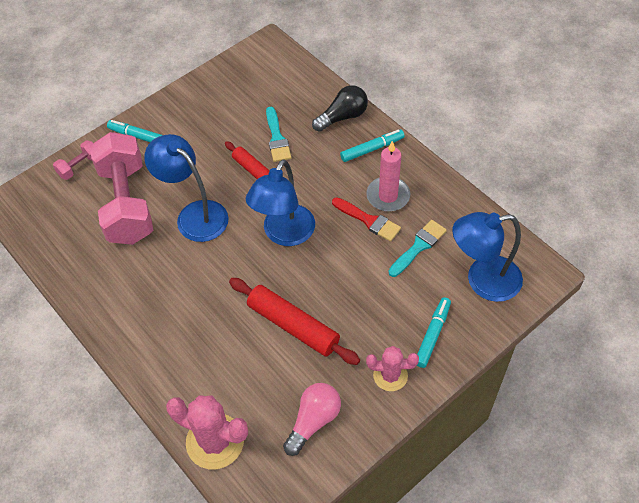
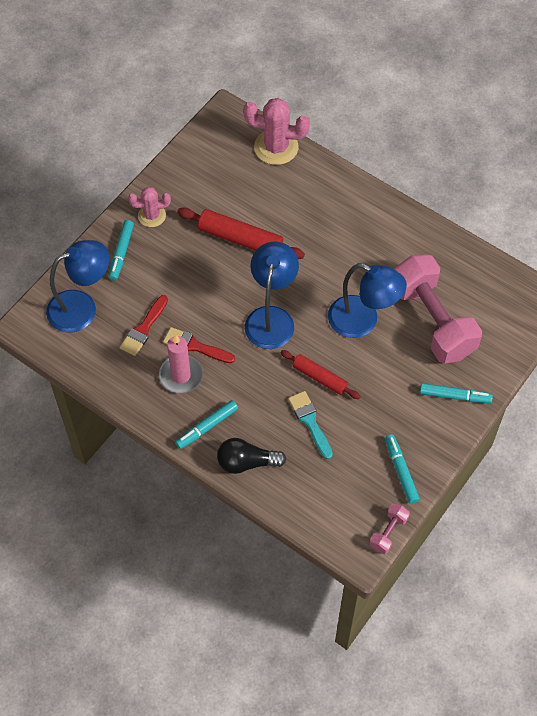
camera: 165 degrees right, 5 degrees up
(79, 166) = (498, 351): pink dumbbell -> pink dumbbell (388, 532)
(213, 90) = (401, 471): none -> turquoise marker
(313, 421) = (205, 173): pink light bulb -> none
(343, 117) = (246, 462): black light bulb -> black light bulb turned 45 degrees clockwise
(418, 246) = (143, 329): turquoise brush -> red brush

